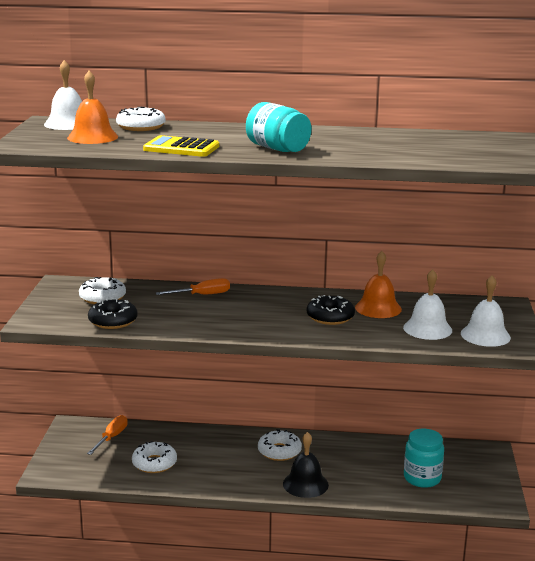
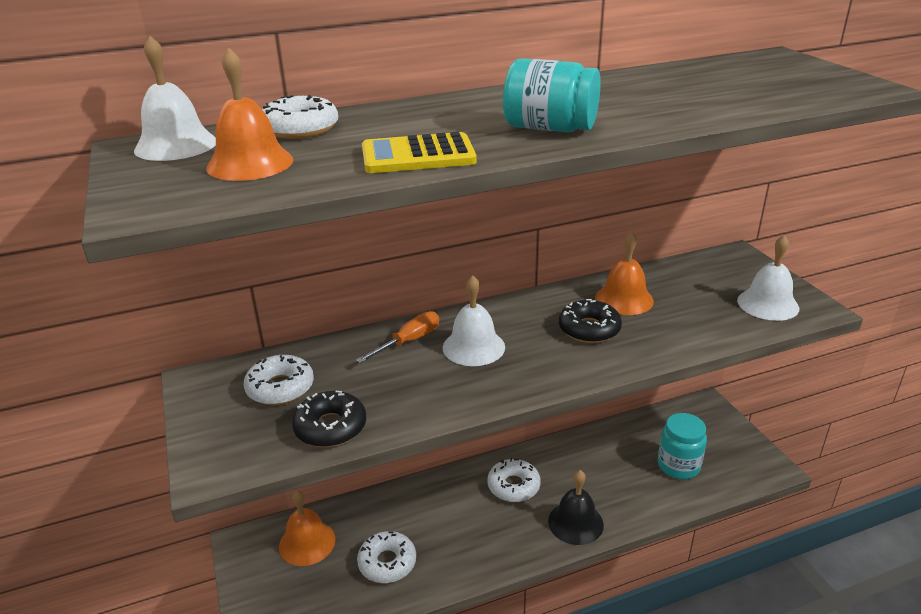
camera: 25 degrees left, 10 degrees up
(111, 437) = (307, 542): orange screwdriver -> orange bell
(427, 329) = (705, 313): white bell -> white bell (473, 347)

